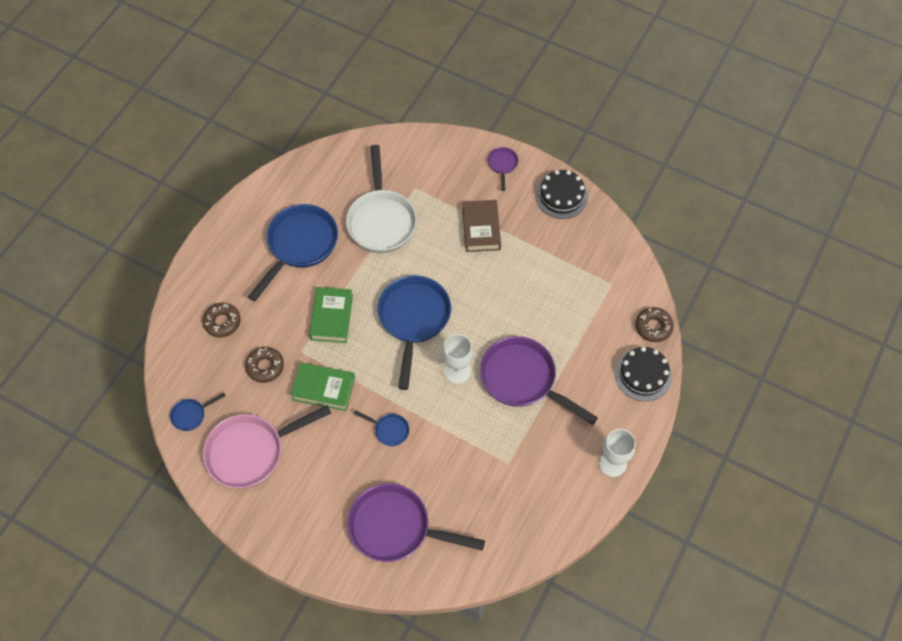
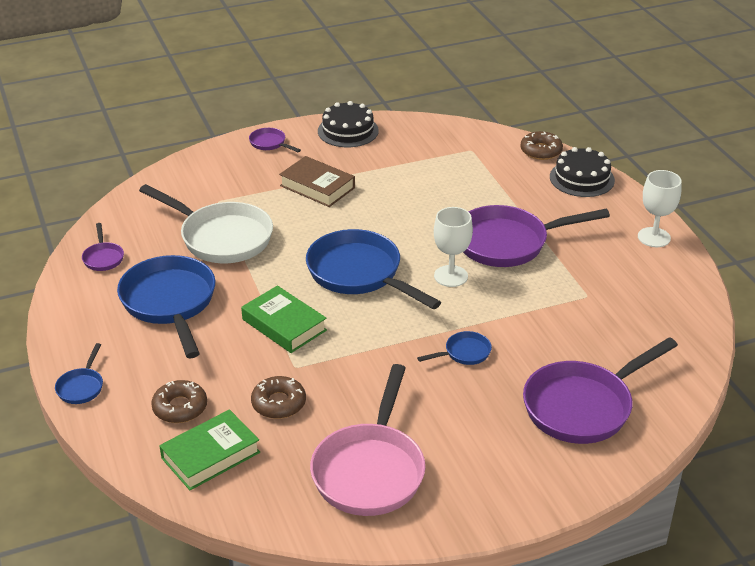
camera: 50 degrees left, 25 degrees down
(191, 415) = (263, 496): blue pan -> blue pan (81, 387)
(308, 178) = (103, 258): none -> purple pan
(323, 389) = (360, 374): green book -> green book (210, 455)

